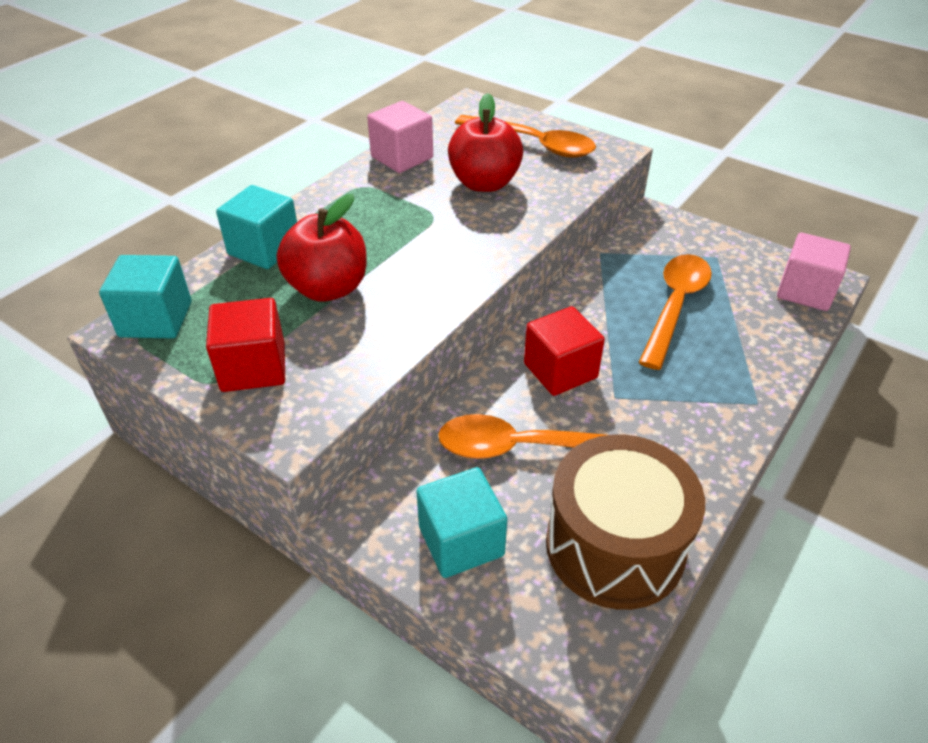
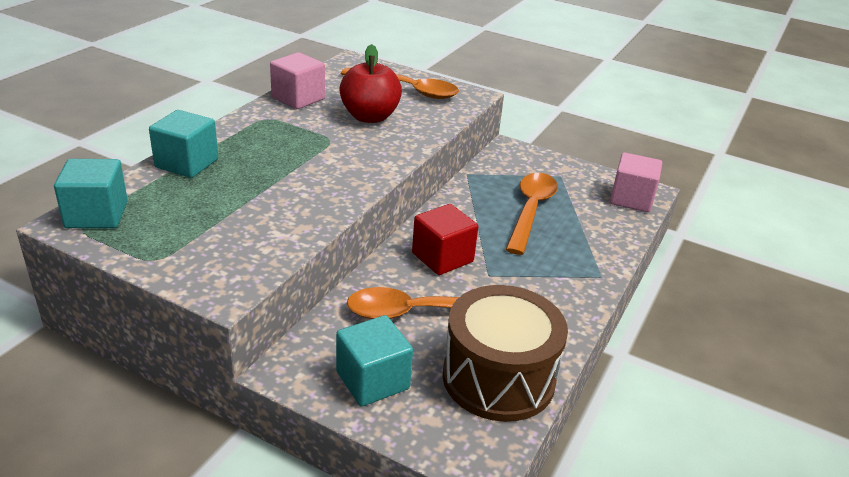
camera: 10 degrees left, 10 degrees down
(253, 367) = (188, 248): red cube -> none
(328, 288) = (246, 191): red apple -> none

